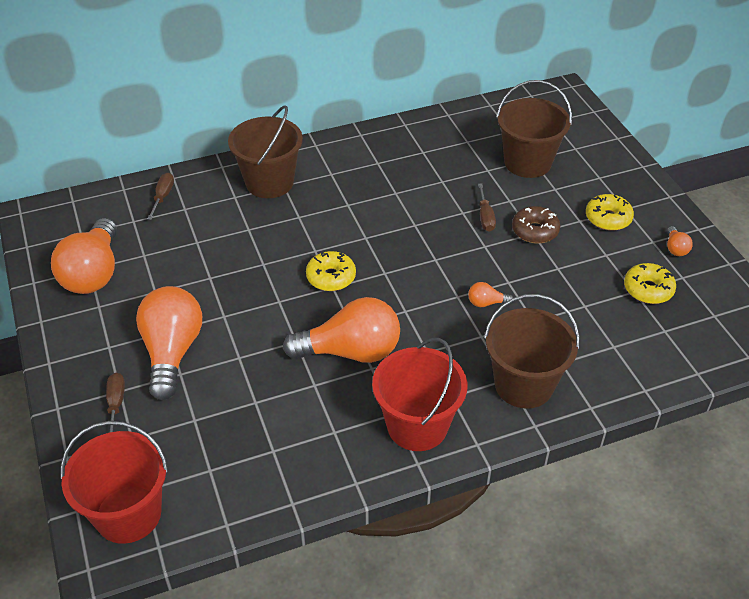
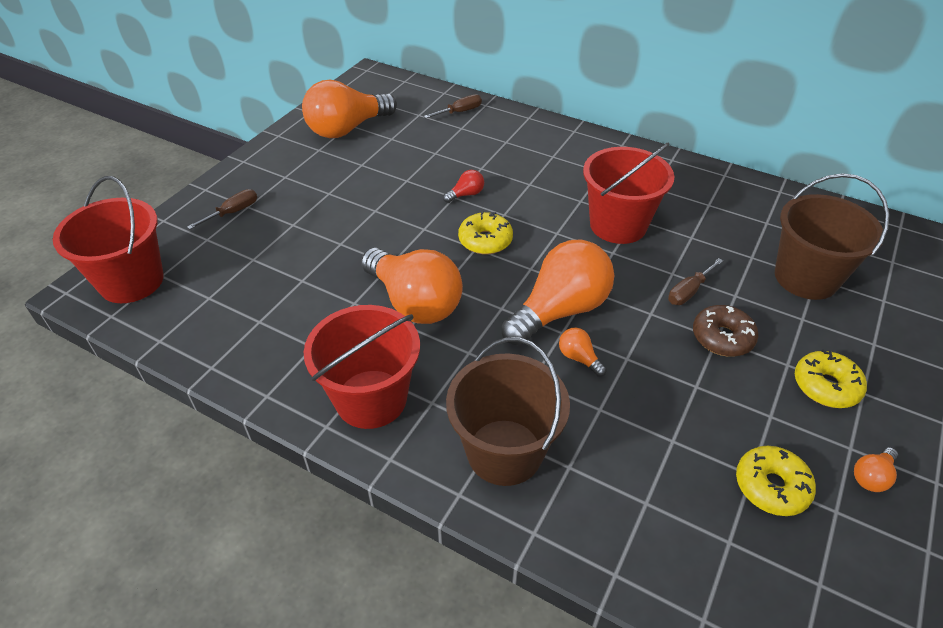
camera: 50 degrees right, 0 degrees up
(172, 352) = (310, 208): orange light bulb -> orange light bulb (560, 310)
(269, 182) = (545, 148): brown bucket -> none
(269, 256) = (466, 194): none -> red light bulb
(392, 204) = (618, 225): none -> red bucket

